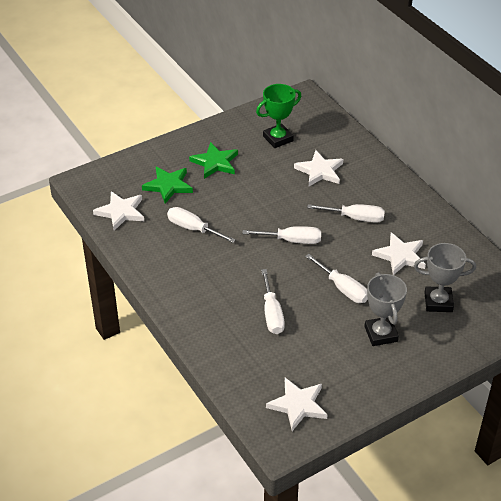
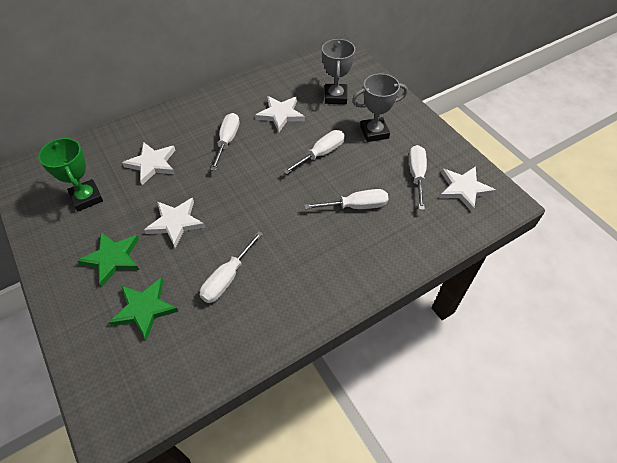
camera: 90 degrees left, 10 degrees up
(121, 212) = (186, 364): white star -> white star (175, 223)
(292, 240) = (255, 189): white screwdriver -> white screwdriver (416, 175)

